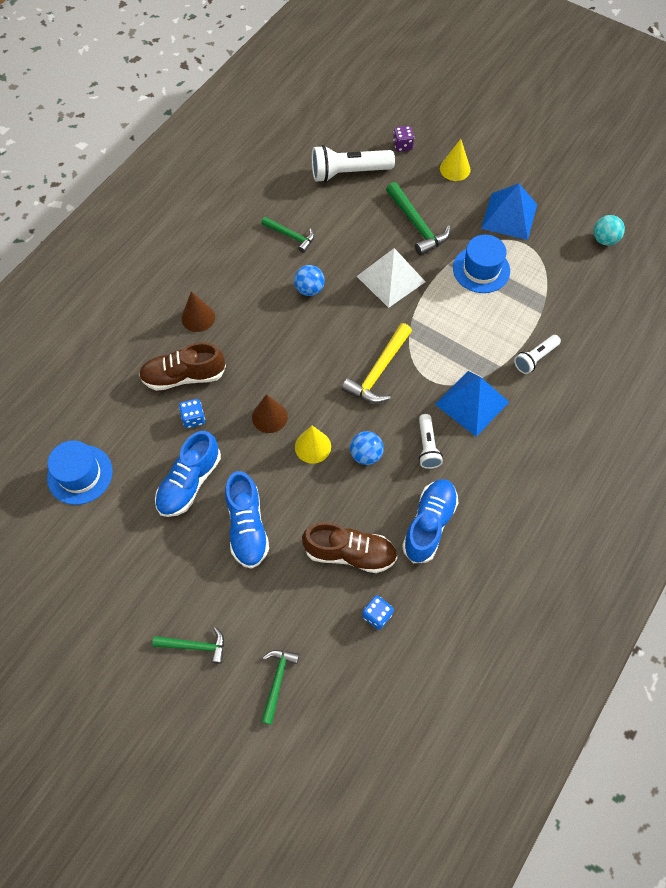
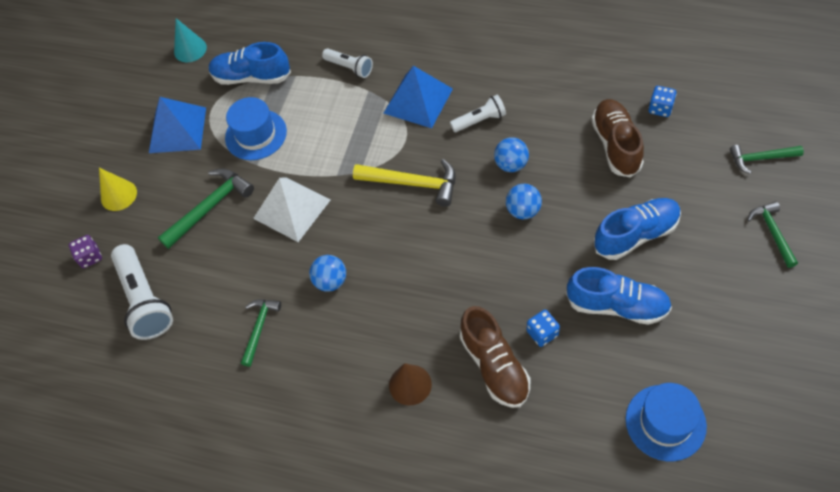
camera: 100 degrees left, 5 degrees down
(269, 417) = (507, 261): brown cone -> none
(313, 446) = (523, 211): yellow cone -> blue ball
(429, 524) = (557, 97): blue shoe -> blue shoe (252, 77)
(604, 239) = (190, 49): turquoise ball -> turquoise cone

